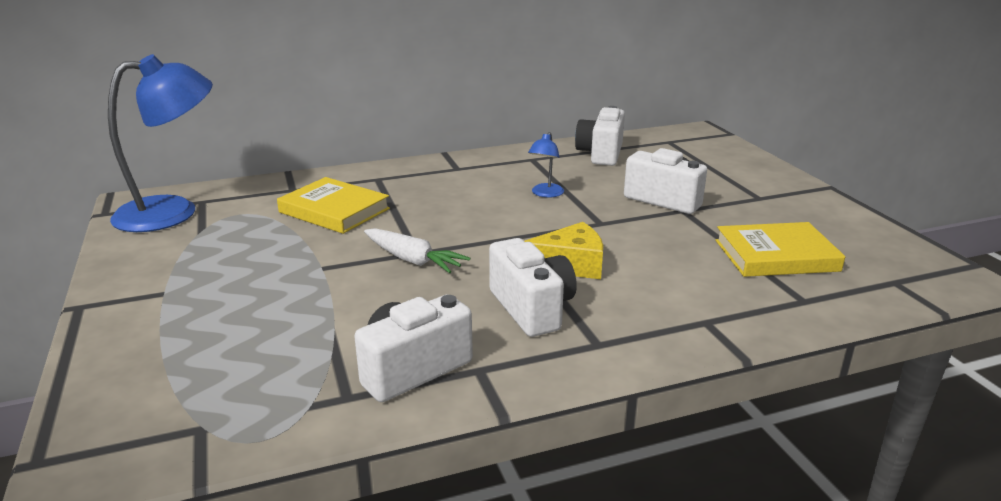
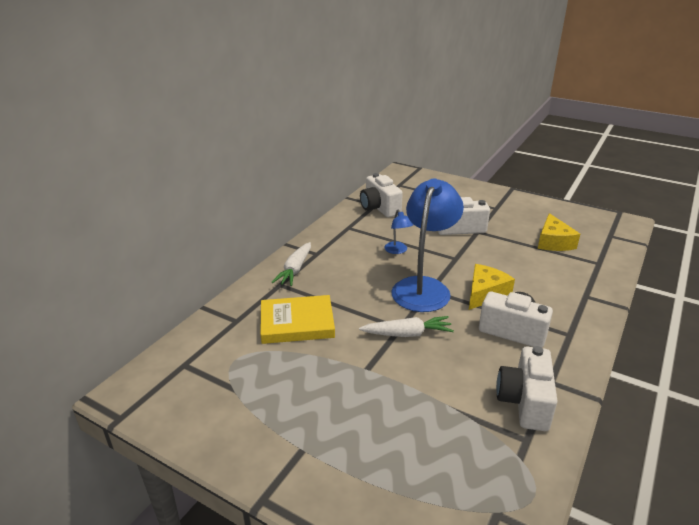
camera: 40 degrees left, 5 degrees up
(173, 212) = (178, 385): blue lamp -> blue lamp (424, 287)
(412, 173) = (295, 270): none -> white carrot
(776, 255) = (553, 242): yellow book -> yellow cheese

